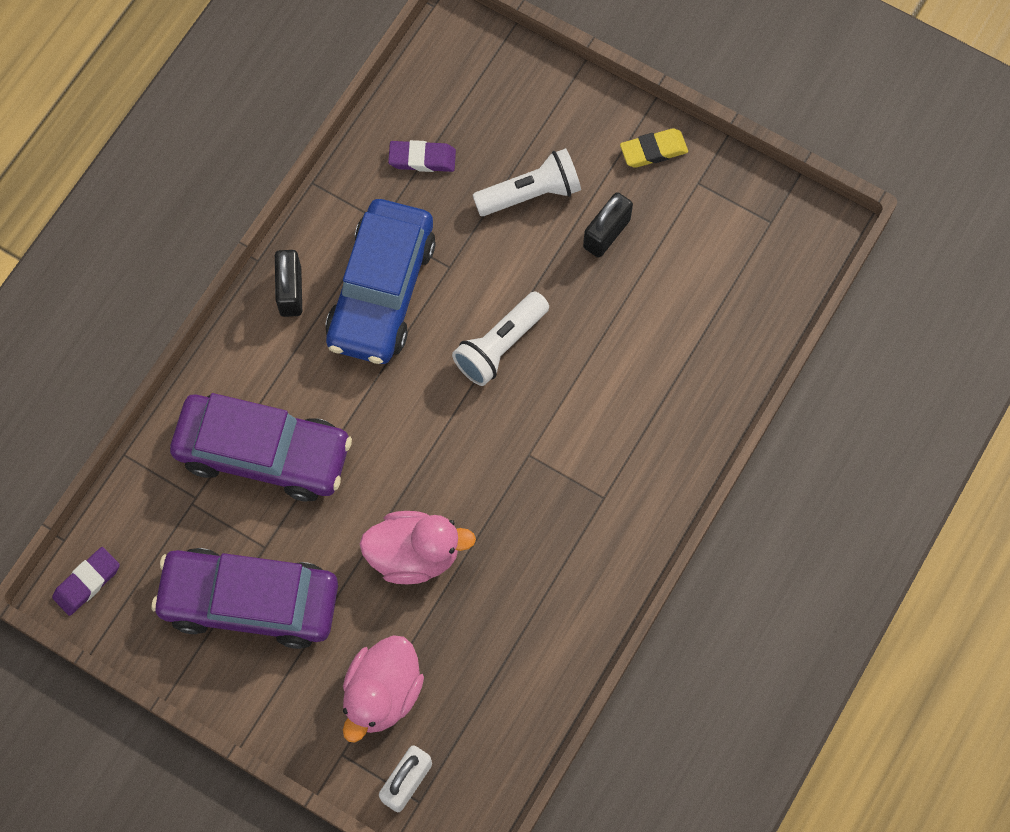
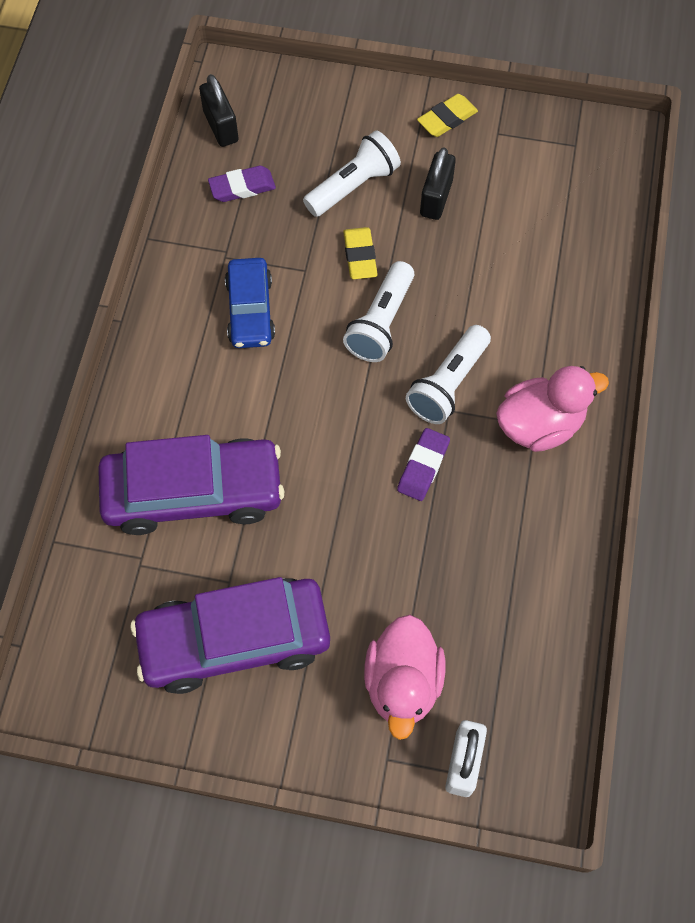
camera: 20 degrees left, 5 degrees down
(87, 582) = (59, 679): purple eraser -> purple eraser (423, 466)
(291, 291) = (163, 338): black padlock -> black padlock (221, 126)
(382, 291) = (250, 310): blue car -> blue car, size x0.59
(414, 554) = (379, 537): pink duck -> pink duck (539, 425)
(507, 270) = (360, 256): none -> yellow eraser
(538, 429) = (448, 384): none -> white flashlight

